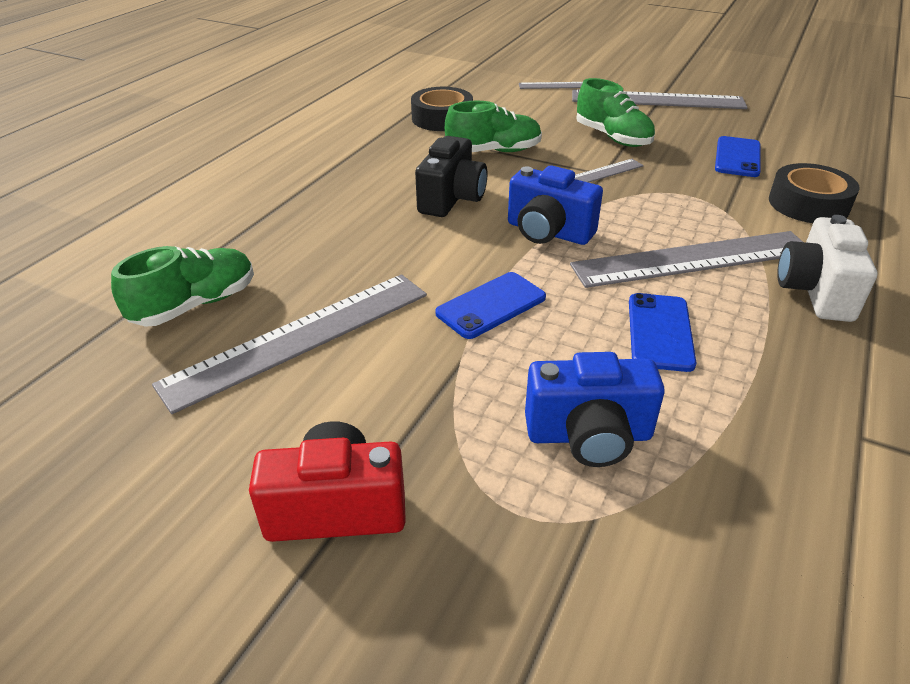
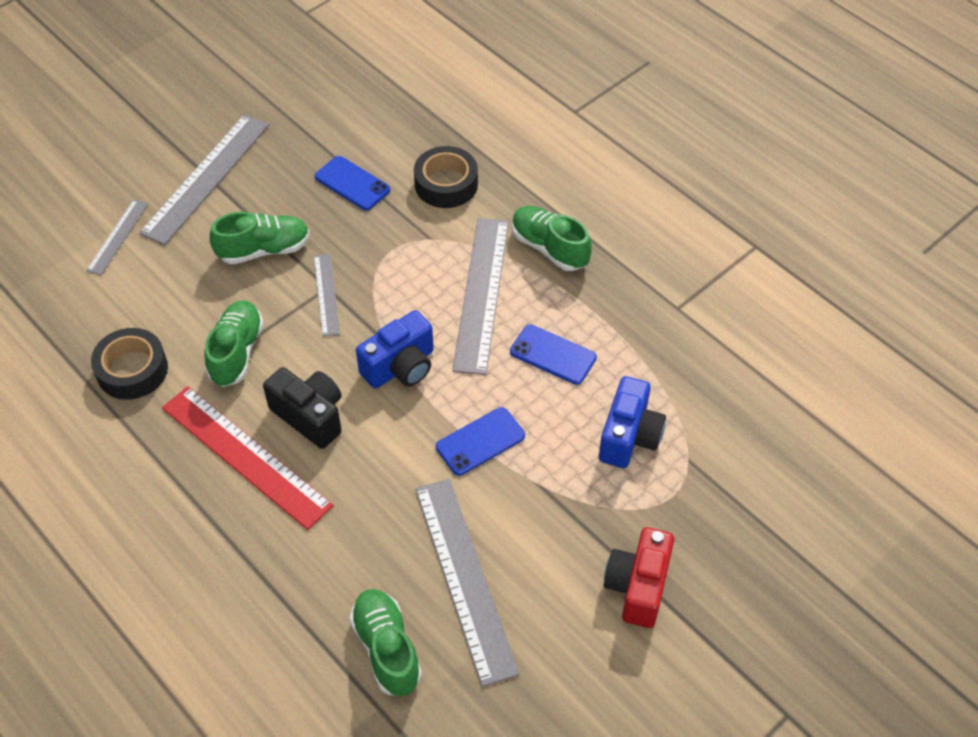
camera: 70 degrees left, 15 degrees up
(388, 180) = (245, 456): none -> red ruler
(491, 305) = (480, 441): blue phone -> blue phone turned 75 degrees clockwise
(815, 291) = (549, 248): white camera -> green shoe

